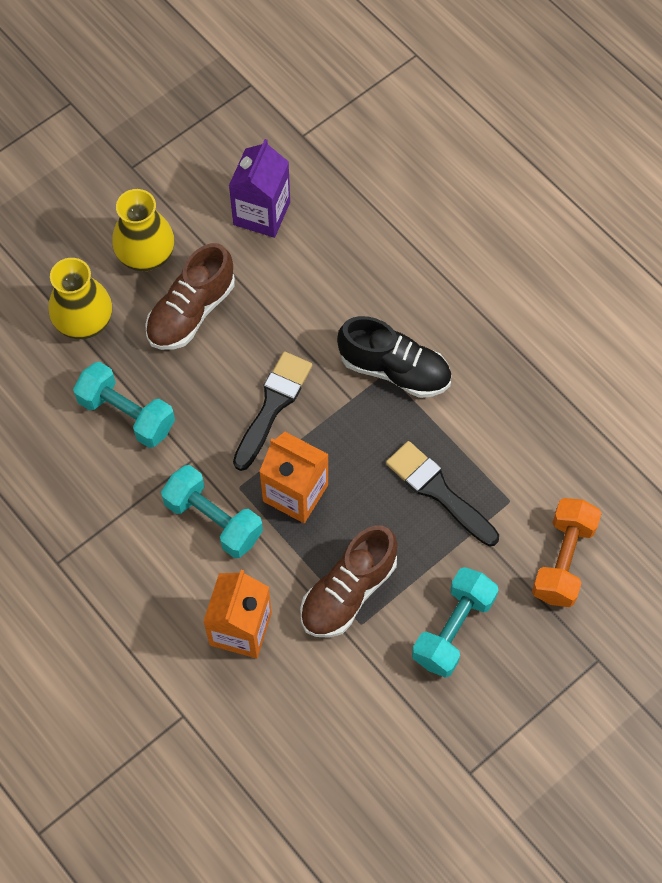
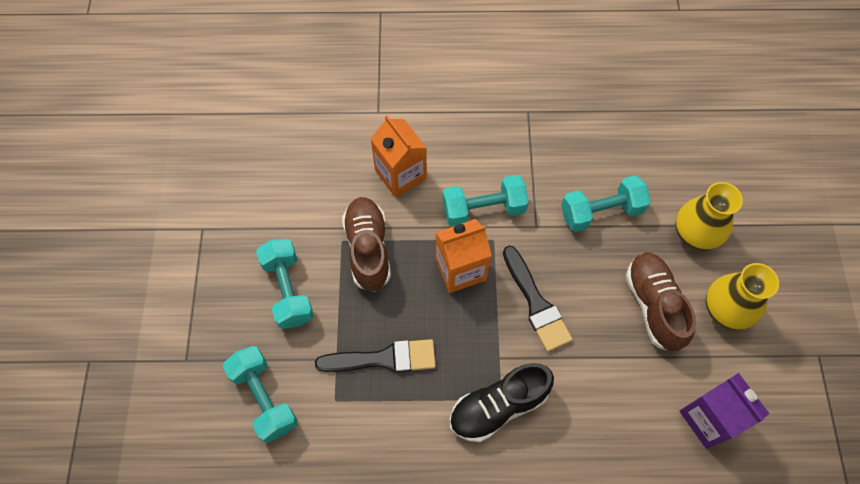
camera: 130 degrees right, 0 degrees up
(563, 560) = (264, 398): orange dumbbell -> turquoise dumbbell

